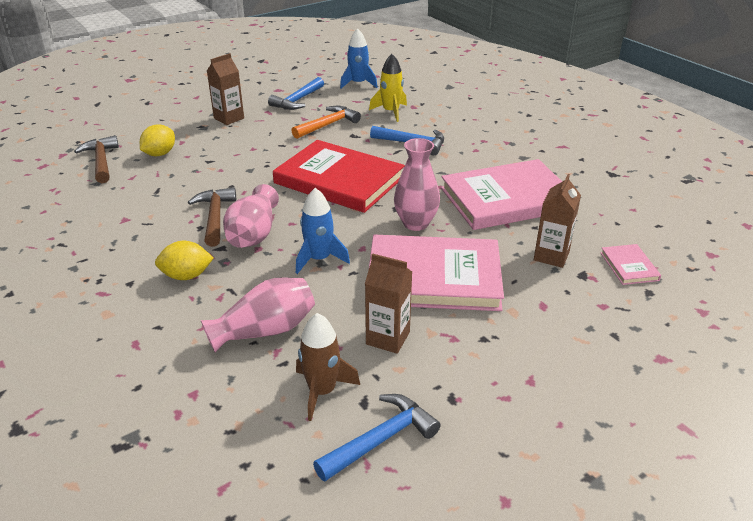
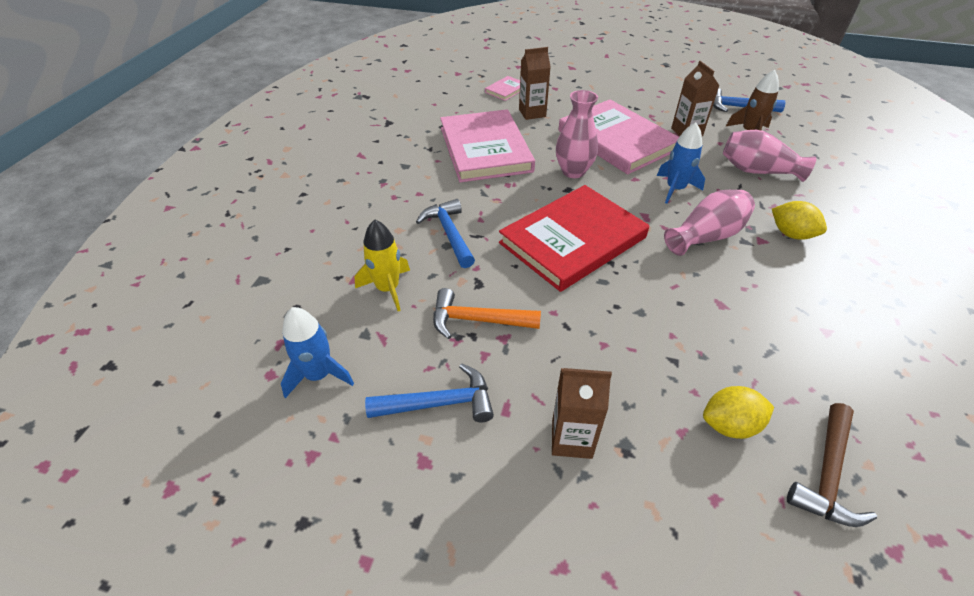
camera: 130 degrees left, 10 degrees up
(215, 217) = (727, 274): brown hammer -> none
(339, 180) = (572, 240): red book -> red book turned 60 degrees clockwise
(507, 199) = (485, 149): pink book -> pink book turned 45 degrees clockwise

